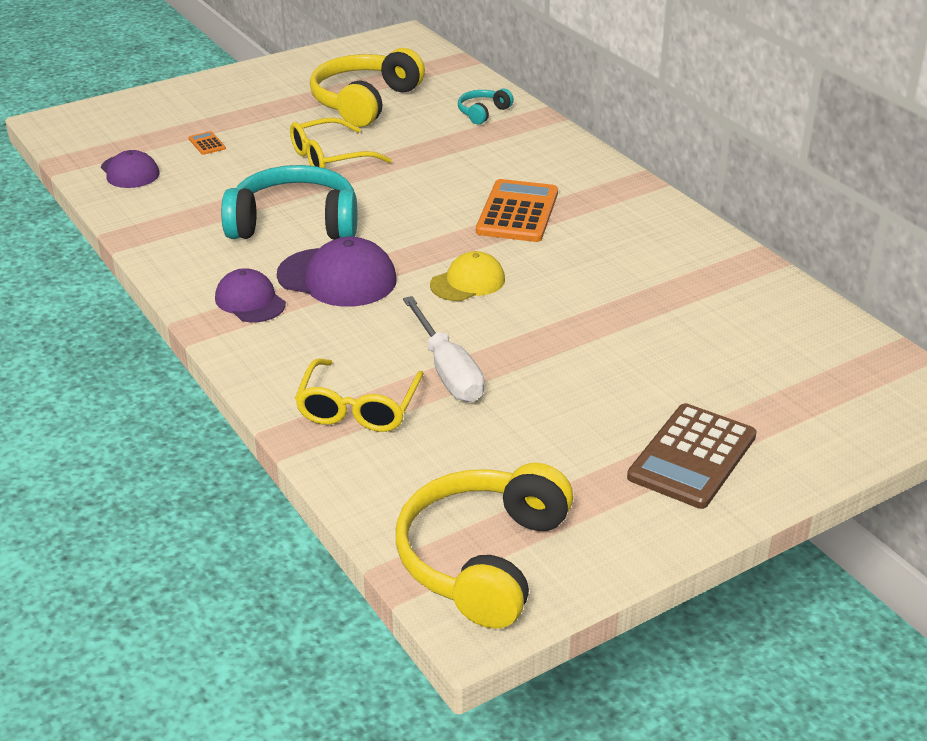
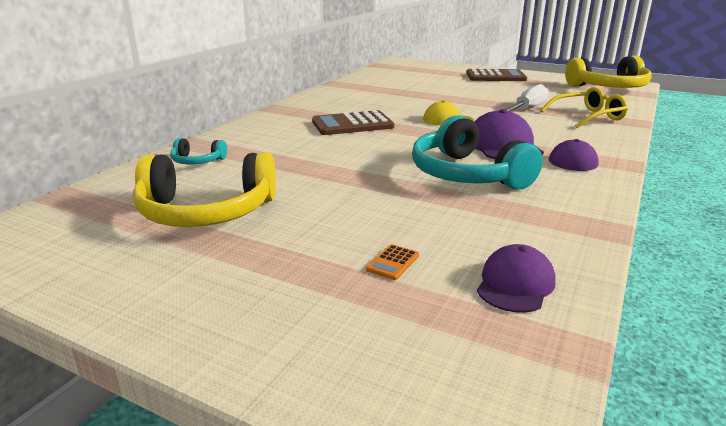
camera: 120 degrees left, 10 degrees down
(330, 158) = (346, 192): yellow glasses -> none
(517, 212) = (352, 124): orange calculator -> brown calculator

